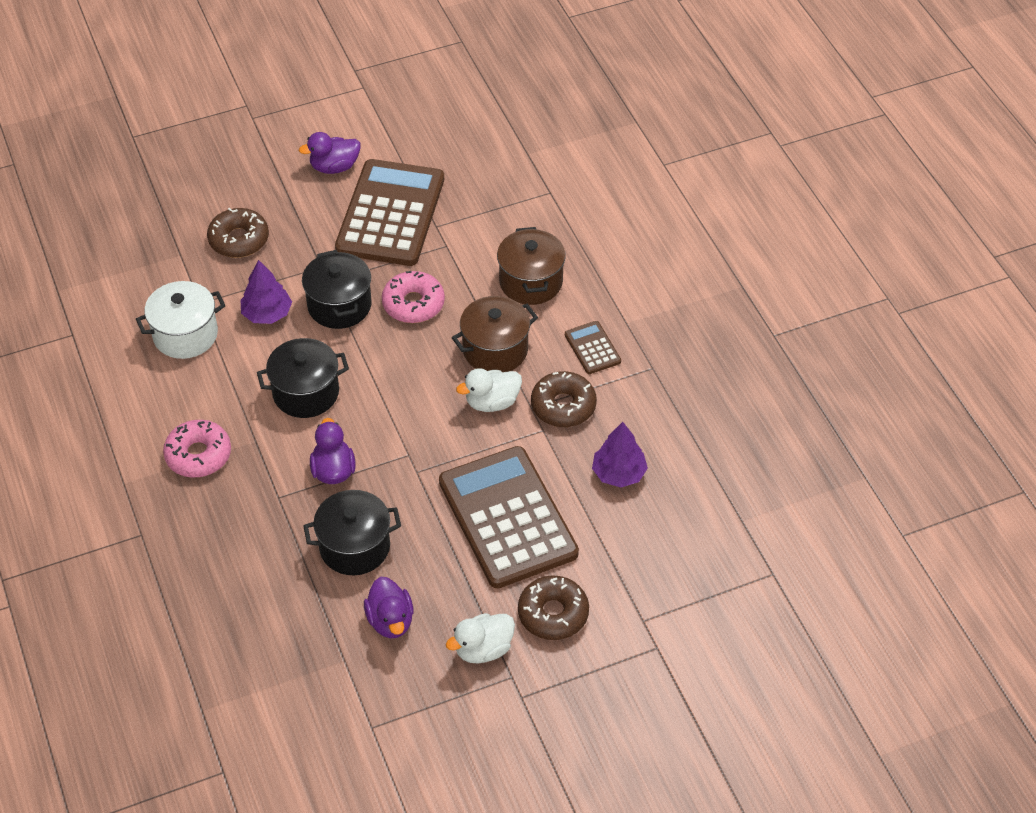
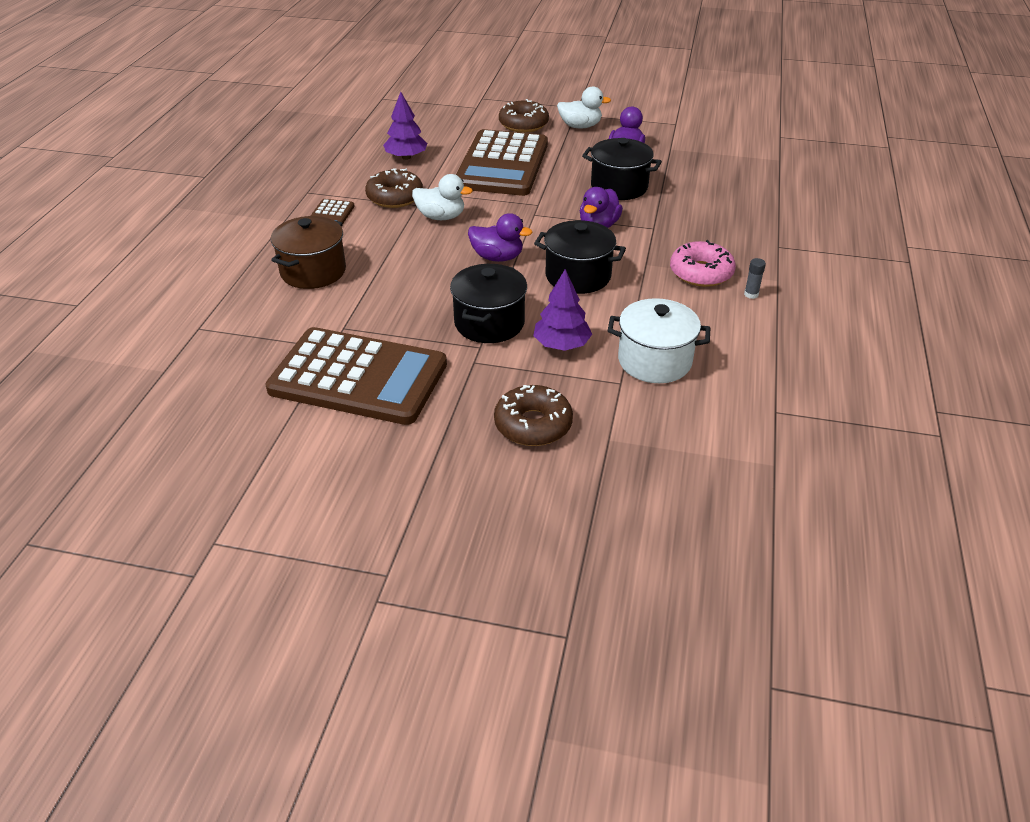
camera: 145 degrees left, 10 degrees down
(140, 450) = (751, 294): none -> grey glue stick
(334, 167) = (359, 454): purple duck -> purple duck (497, 257)
(390, 214) = (358, 377): brown calculator -> brown calculator turned 120 degrees counterclockwise
(413, 304) = (425, 297): pink donut -> none
(495, 350) = (399, 243): brown pot -> none

